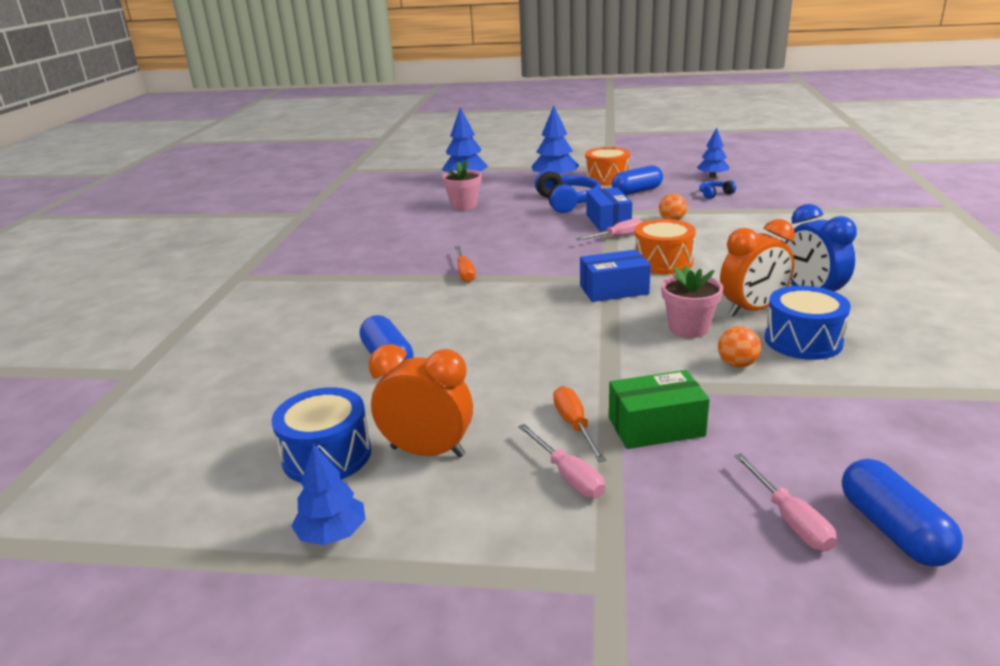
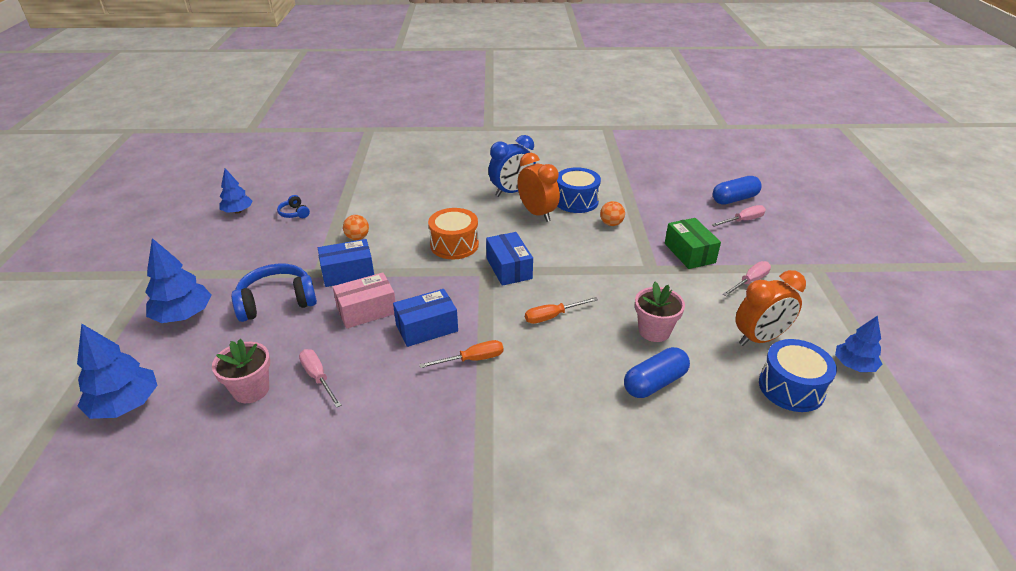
camera: 100 degrees left, 10 degrees up
(427, 451) = (759, 339): orange clock -> orange clock turned 120 degrees counterclockwise
(516, 254) = (427, 328): none -> blue box
(548, 231) = (367, 310): none -> pink box
(574, 425) = (702, 281): orange screwdriver -> orange screwdriver (552, 316)
(607, 178) = (203, 275): orange drum -> none
(617, 237) = (392, 267): pink screwdriver -> pink screwdriver (318, 377)
(637, 191) = (262, 255): blue capsule -> none
(688, 328) = (568, 238): pink flower pot -> pink flower pot (654, 331)

